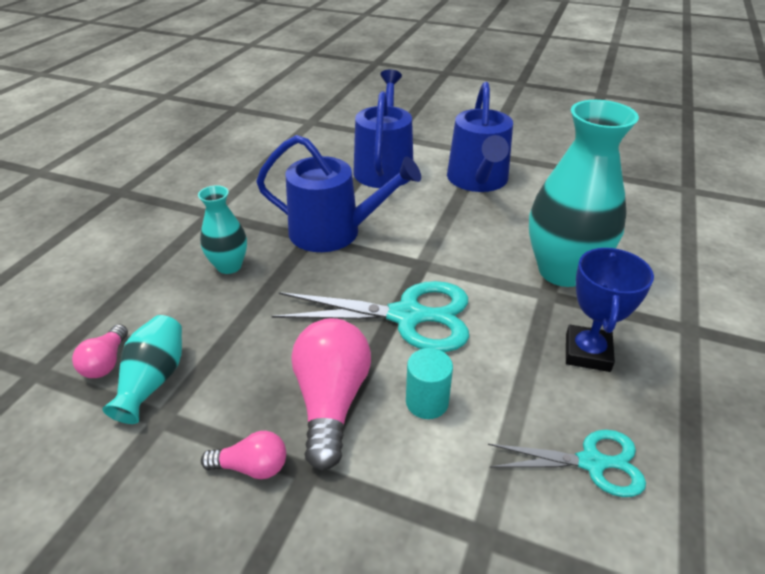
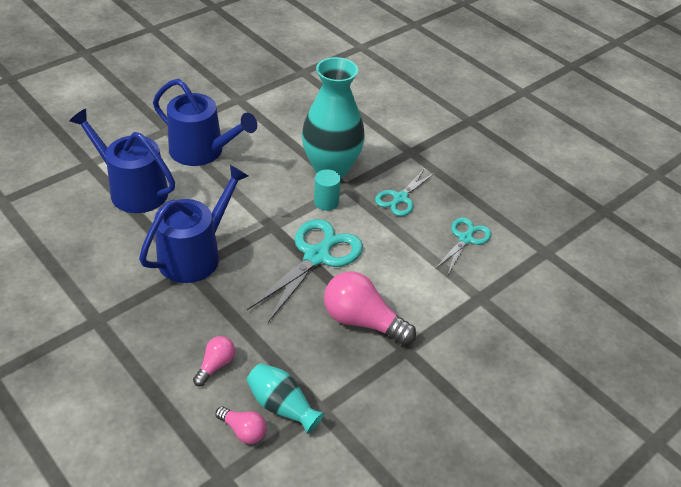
camera: 65 degrees left, 5 degrees up
(229, 266) = (185, 329): turquoise vase -> none
(252, 467) = (387, 374): pink light bulb -> pink light bulb (215, 365)
(427, 402) = (390, 280): turquoise cylinder -> turquoise cylinder (326, 202)
(587, 352) = (400, 198): blue trophy -> turquoise scissors

